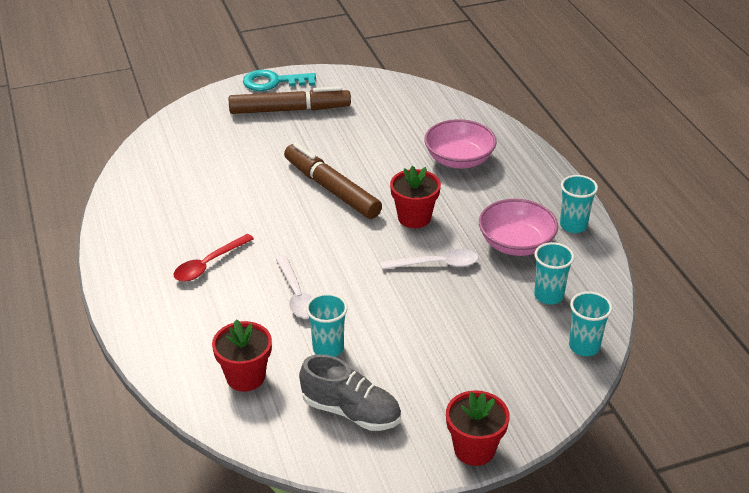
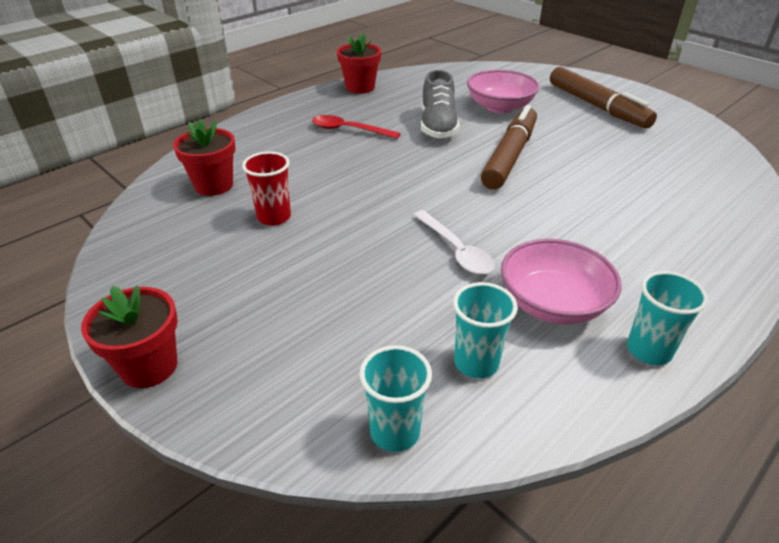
camera: 65 degrees right, 0 degrees up
(273, 82) = (624, 89): turquoise key -> none
(296, 295) = (340, 180): white spoon -> none
(328, 348) = (274, 217): turquoise cup -> red cup
(351, 411) = (187, 256): grey shoe -> grey shoe (438, 126)
(414, 218) = (519, 214): red flower pot -> red flower pot (360, 87)
(459, 160) = (657, 217): pink bowl -> pink bowl (500, 107)

